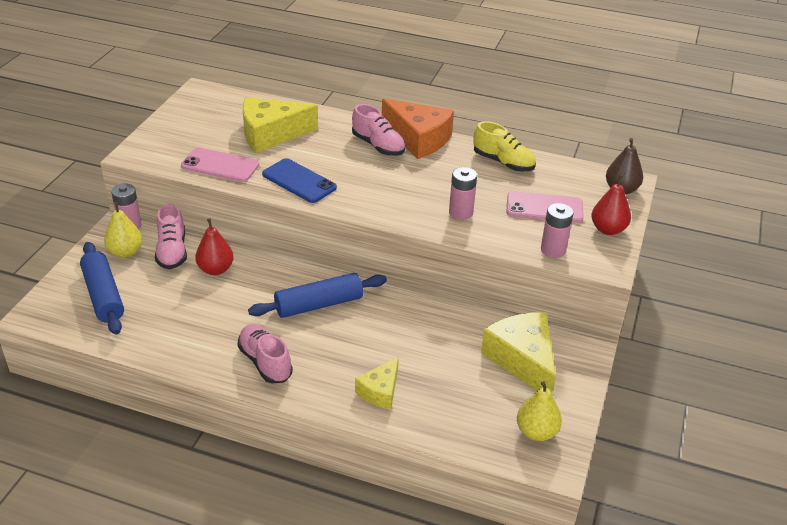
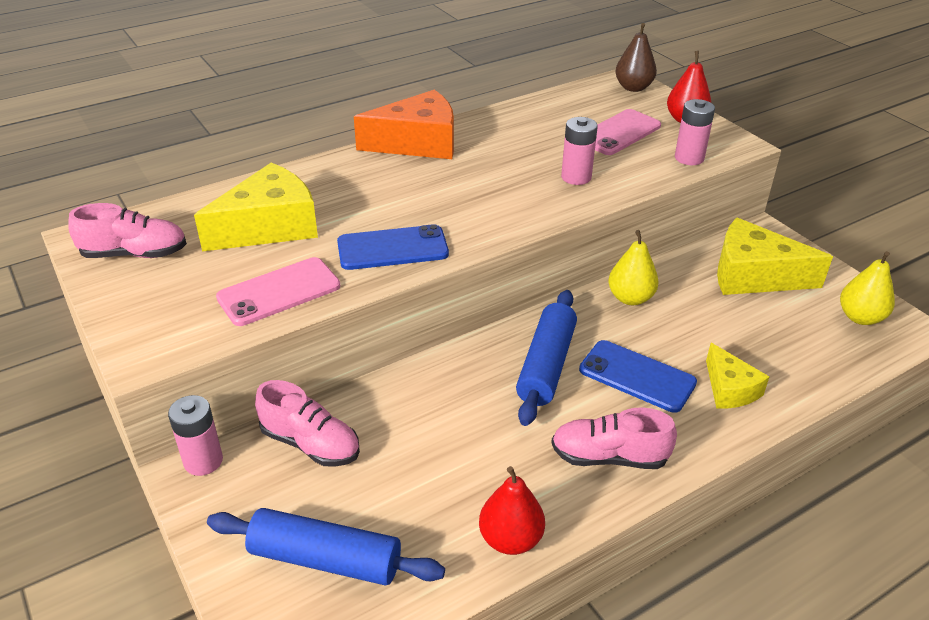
camera: 50 degrees left, 0 degrees up
(125, 252) = (256, 492): yellow pear -> yellow pear (630, 298)
(216, 269) = (392, 420): red pear -> red pear (510, 539)
(271, 134) = (269, 226): yellow cheese -> yellow cheese turned 150 degrees counterclockwise
(349, 345) = (637, 376): none -> blue phone
(378, 146) = (396, 170): pink shoe -> pink shoe (135, 254)
(503, 162) = (521, 119): yellow shoe -> none

